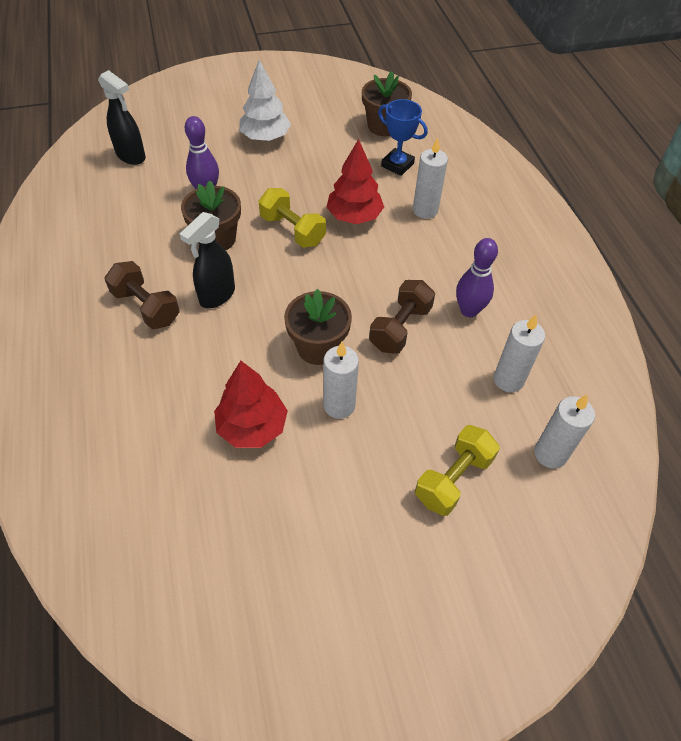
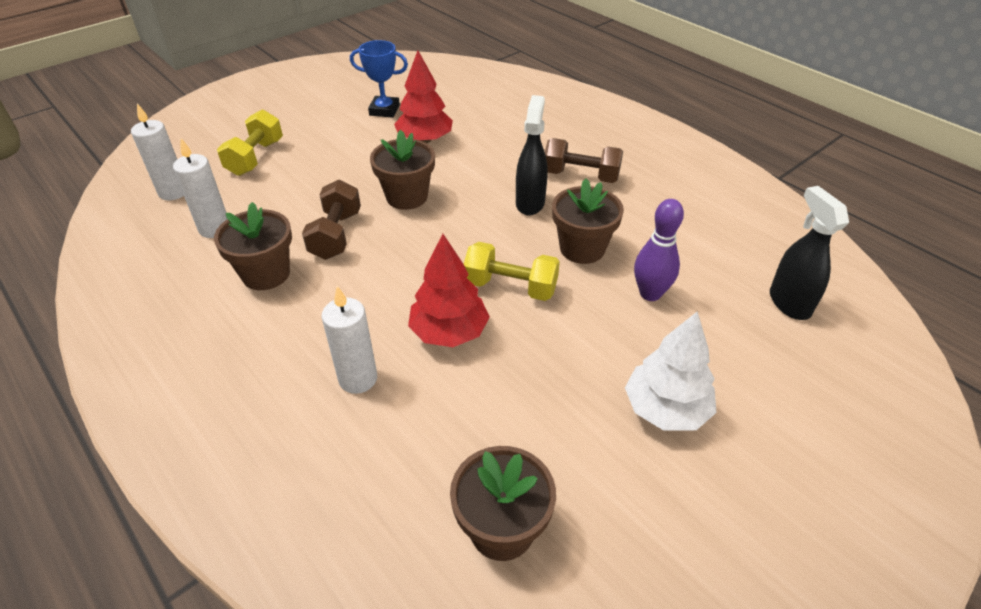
camera: 155 degrees right, 10 degrees down
(131, 156) = (789, 303): black spray bottle -> black spray bottle turned 60 degrees clockwise
(339, 405) = (365, 168): white candle -> none
(397, 165) = (433, 445): blue trophy -> blue trophy (384, 110)
(469, 310) = (266, 274): purple bowling pin -> brown flower pot

